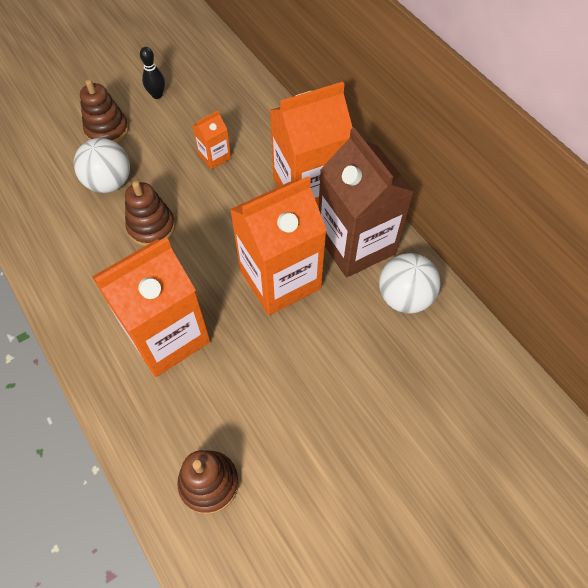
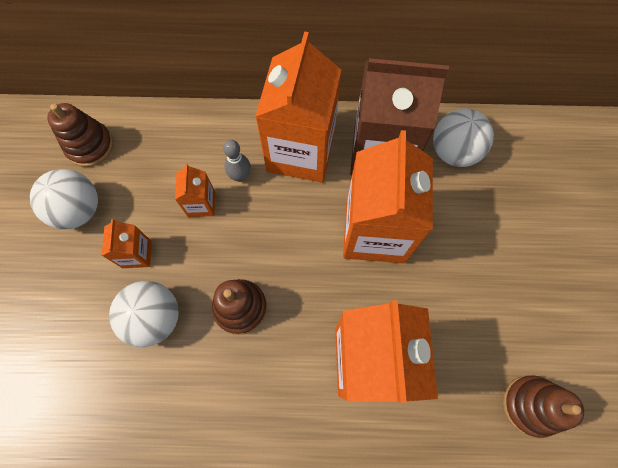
camera: 55 degrees left, 10 degrees up
(107, 130) = (84, 283): brown stacking toy -> brown stacking toy (90, 146)
(148, 144) = (137, 254): none -> orange carton
(157, 95) = (79, 210): black bowling pin -> white ball
(256, 166) = (240, 176): none -> grey bowling pin

